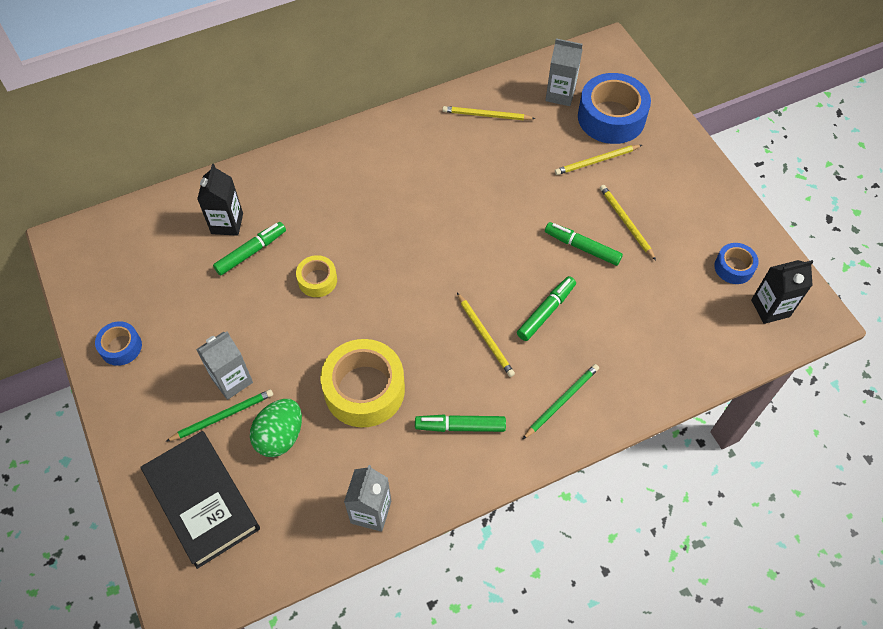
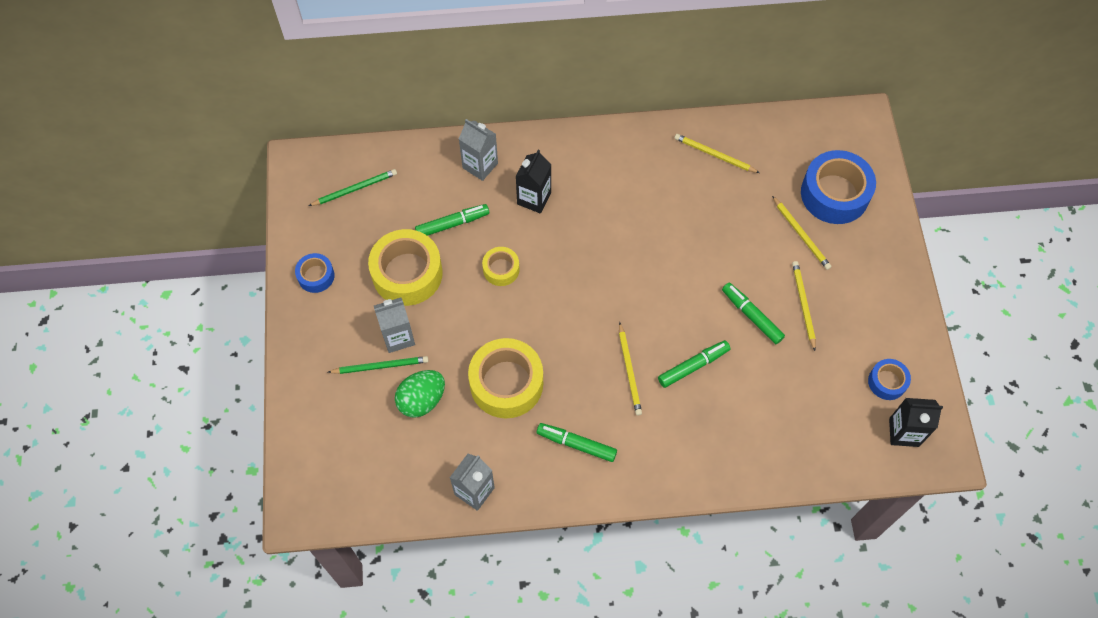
camera: 20 degrees right, 5 degrees up
(202, 500) = (341, 433): black book -> none
(220, 314) = (407, 273): none -> yellow tape
(227, 223) = (440, 189): black carton -> black carton (534, 198)
(560, 94) = (794, 155): grey carton -> grey carton (480, 165)
(561, 401) = (674, 452): green pencil -> green pencil (355, 189)
(596, 161) = (801, 234): yellow pencil -> yellow pencil turned 120 degrees counterclockwise

